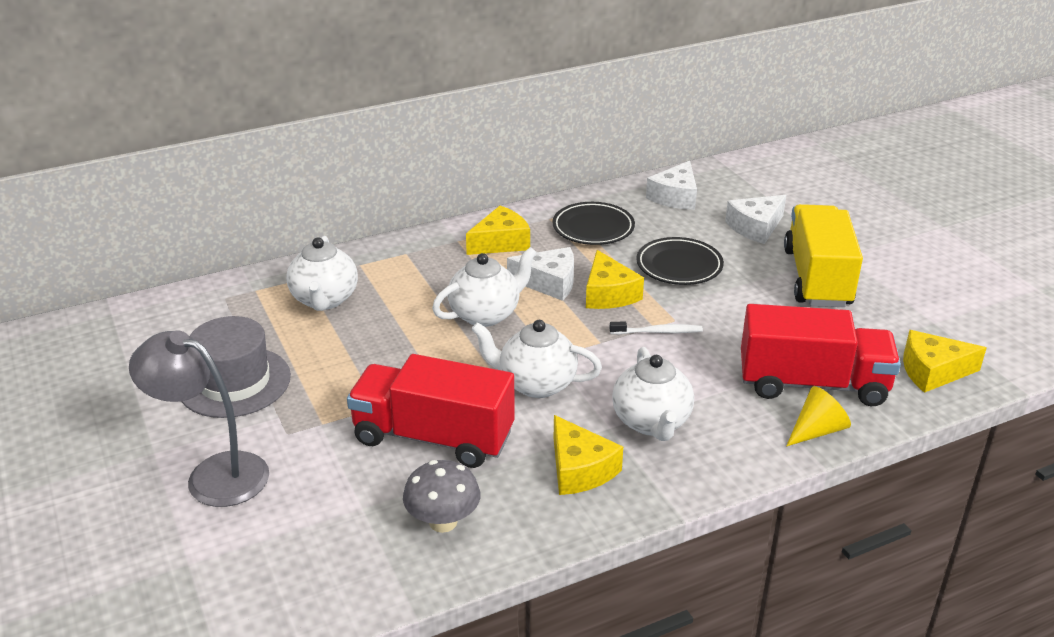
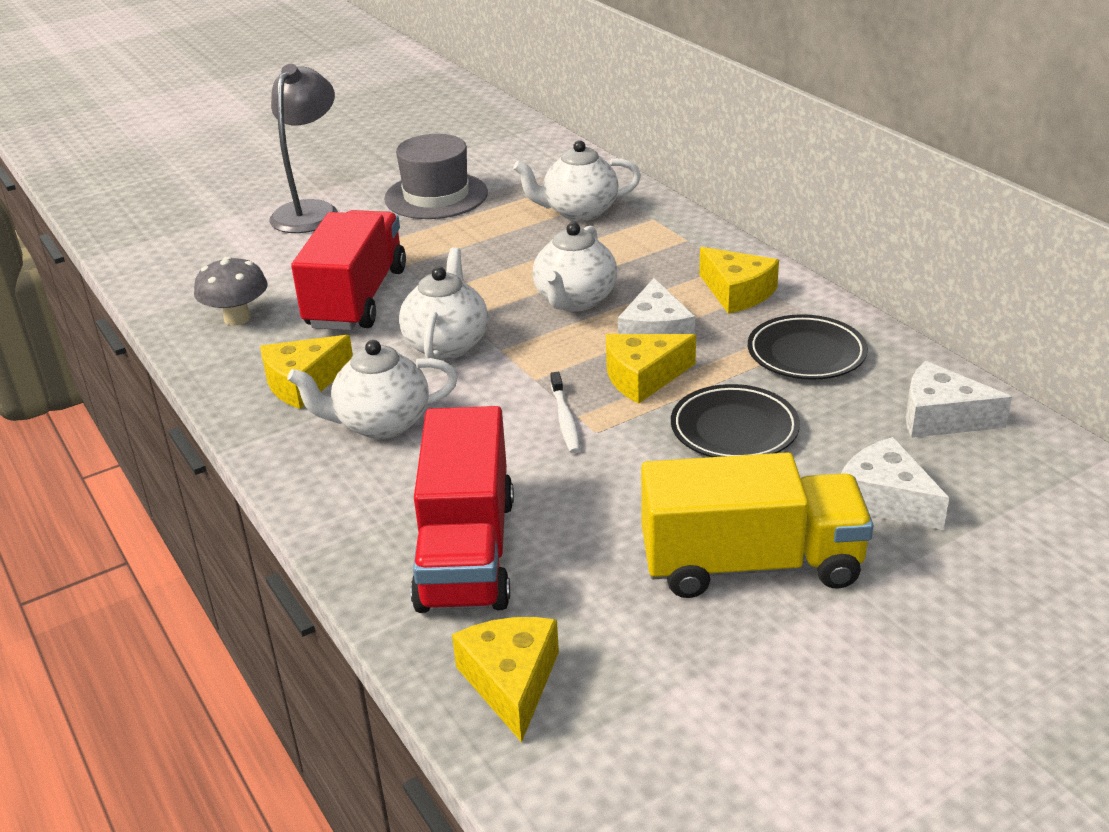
camera: 85 degrees right, 0 degrees up
(485, 314) = (575, 301): white teapot -> white teapot turned 60 degrees clockwise
(817, 430) = (366, 553): yellow cone -> none

